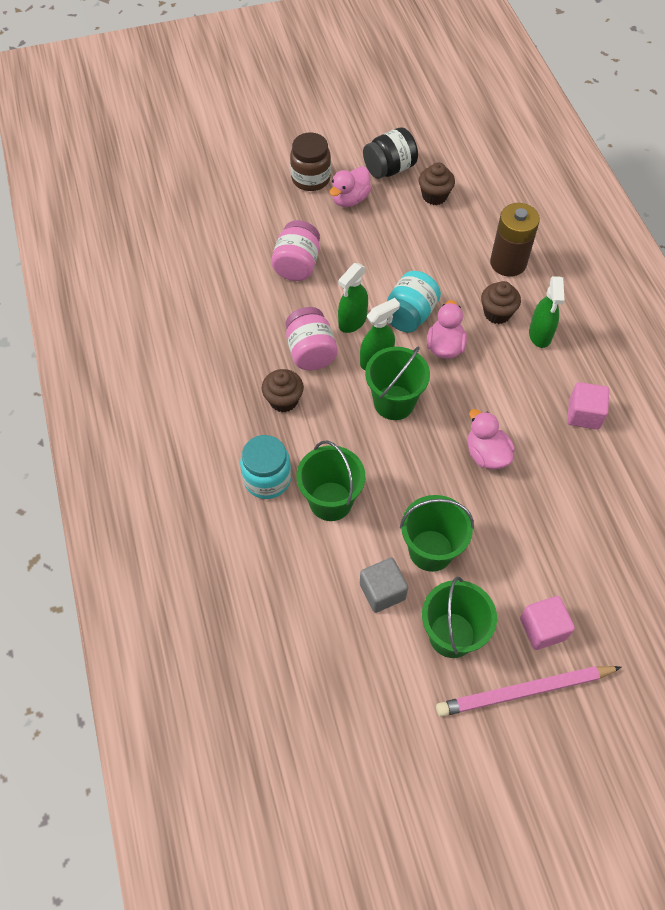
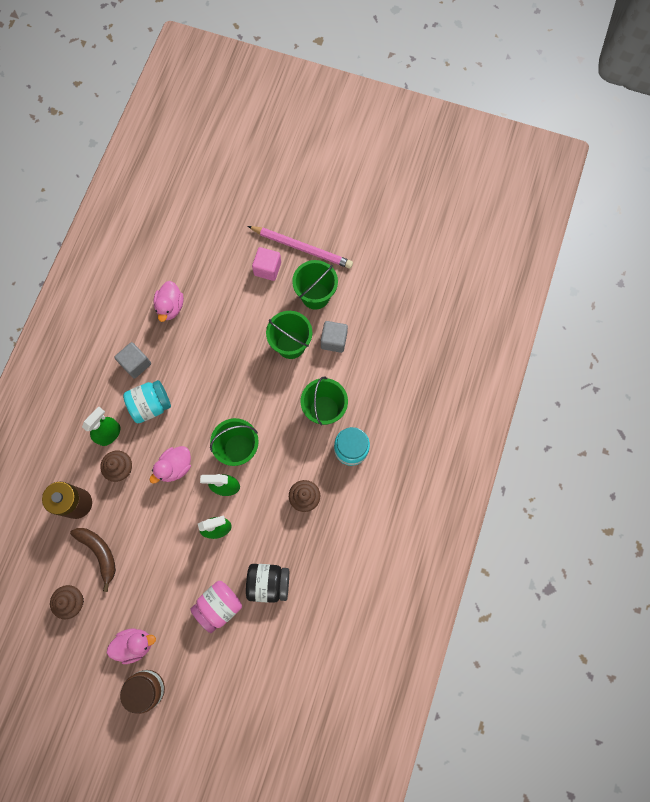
camera: 145 degrees left, 15 degrees up
(311, 352) = (262, 523): pink jar -> none
(389, 169) = (81, 654): black jar -> black jar (268, 583)
(410, 315) = (177, 507): turquoise jar -> turquoise jar (151, 405)
(447, 240) = (99, 552): none -> brown banana
(486, 454) = (213, 378): pink duck -> pink duck (170, 307)
(584, 414) = (136, 364): pink cube -> grey cube

